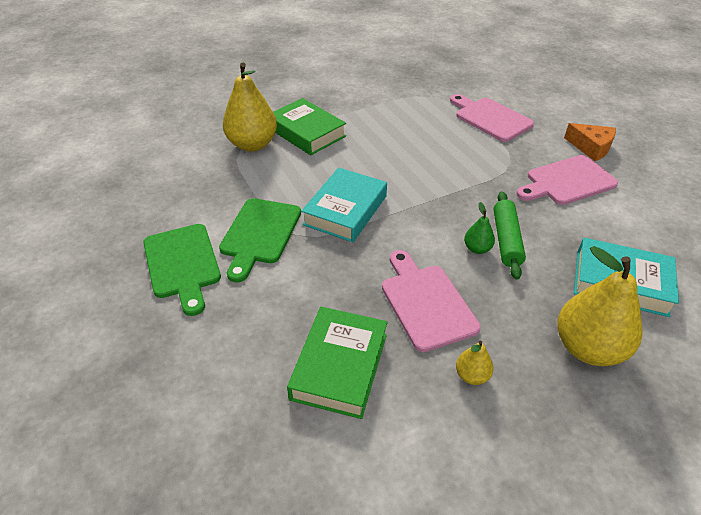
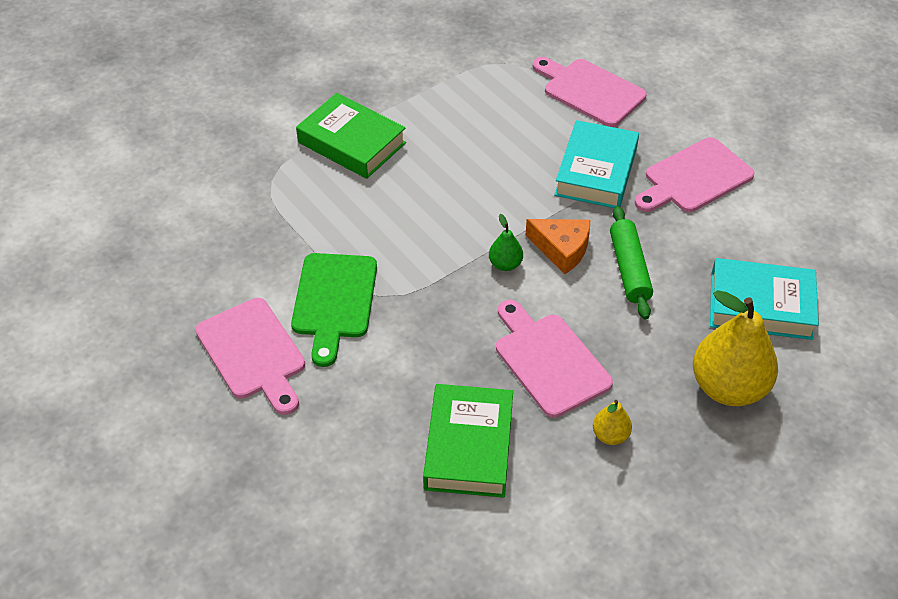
camera: 10 degrees left, 5 degrees up
(182, 264) = (253, 353): green cutting board -> pink cutting board
(252, 144) = (285, 171): yellow pear -> none
(345, 210) = (430, 254): turquoise book -> turquoise book (596, 171)
(477, 249) = (597, 285): green pear -> green pear (505, 264)
(591, 147) = (720, 123): orange cheese -> orange cheese (562, 249)

